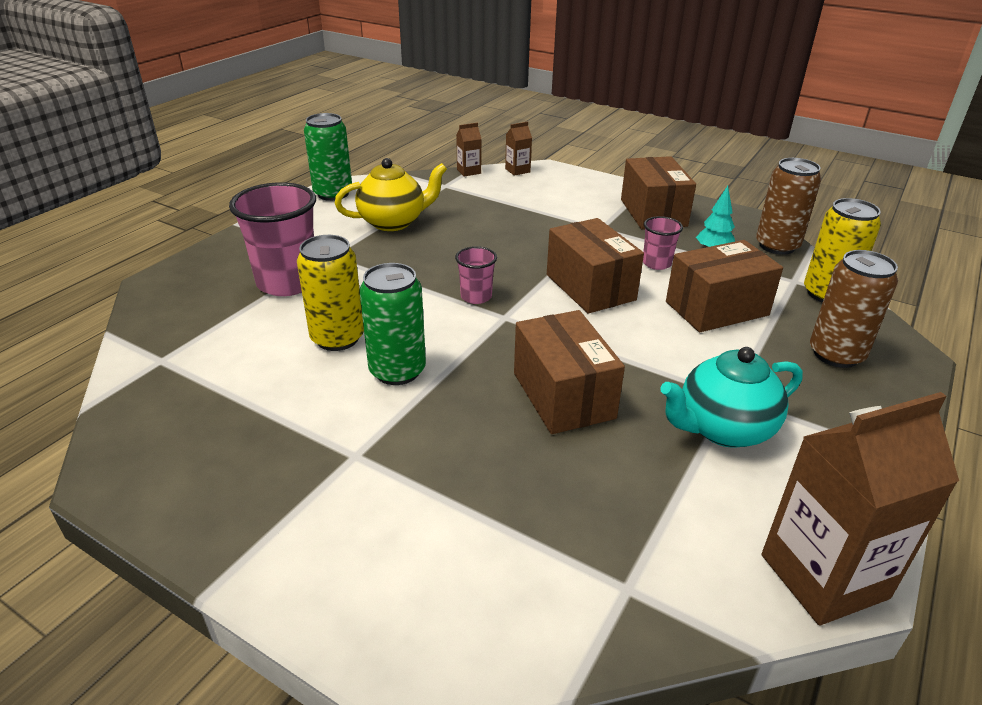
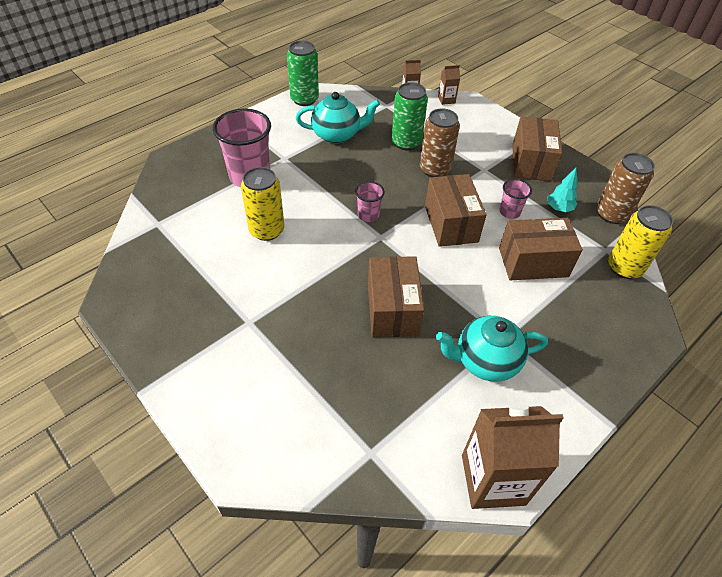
camera: 15 degrees right, 15 degrees up
(393, 222) = (337, 135): yellow teapot -> turquoise teapot
(397, 371) = (295, 265): green can -> green can (406, 142)
(836, 354) = (599, 322): brown can -> brown can (435, 169)

